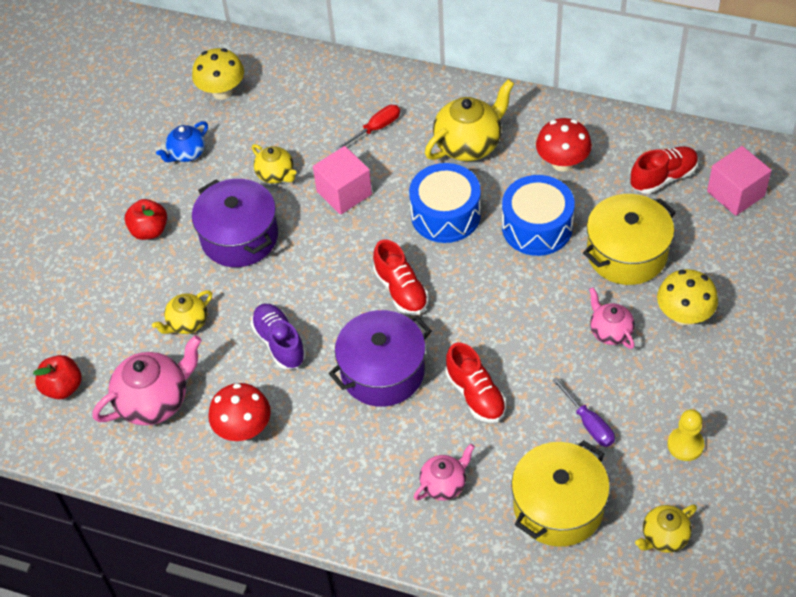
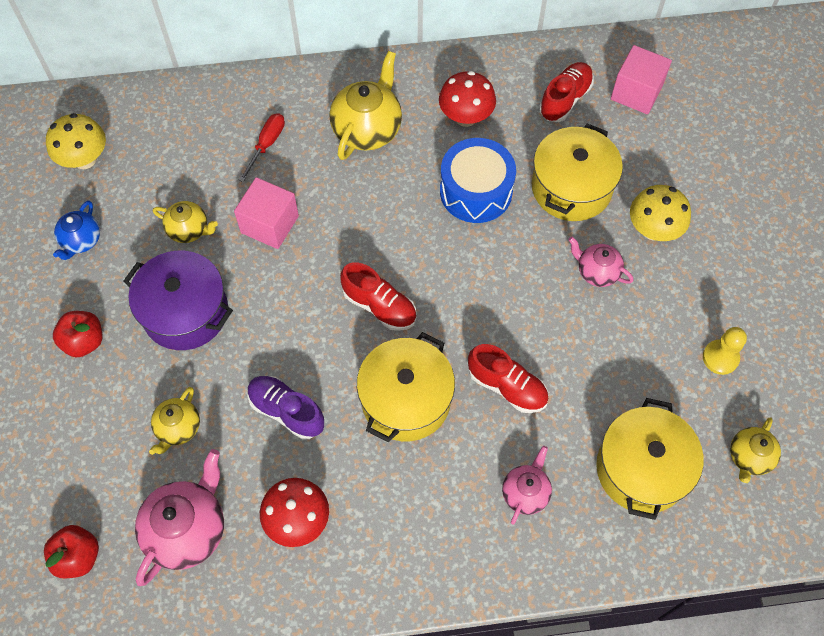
camera: 30 degrees left, 10 degrees up
(382, 372) = (406, 400): purple pot -> yellow pot
(445, 215) = (382, 210): blue drum -> none
(589, 423) = (625, 372): purple screwdriver -> none

